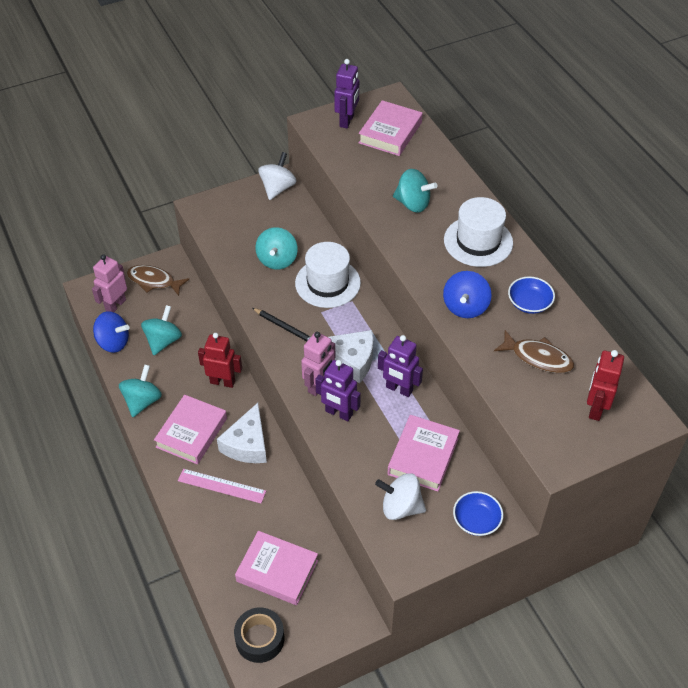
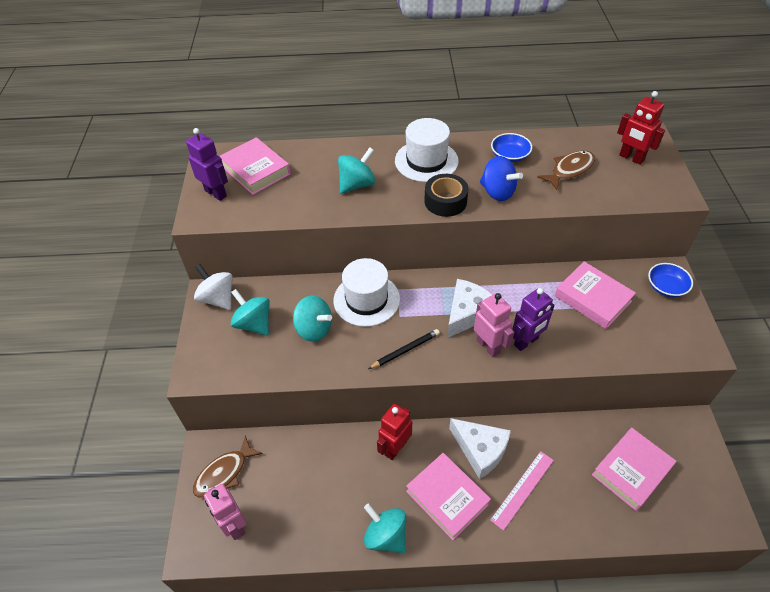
camera: 65 degrees left, 0 degrees up
(113, 342) = (288, 544): blue spinning top -> none
(163, 341) = (313, 489): turquoise spinning top -> turquoise spinning top (254, 324)
(260, 639) = (702, 510): black tape -> black tape (445, 201)
(399, 389) = (515, 290): purple robot -> none
(400, 507) = (642, 331): white spinning top -> none

